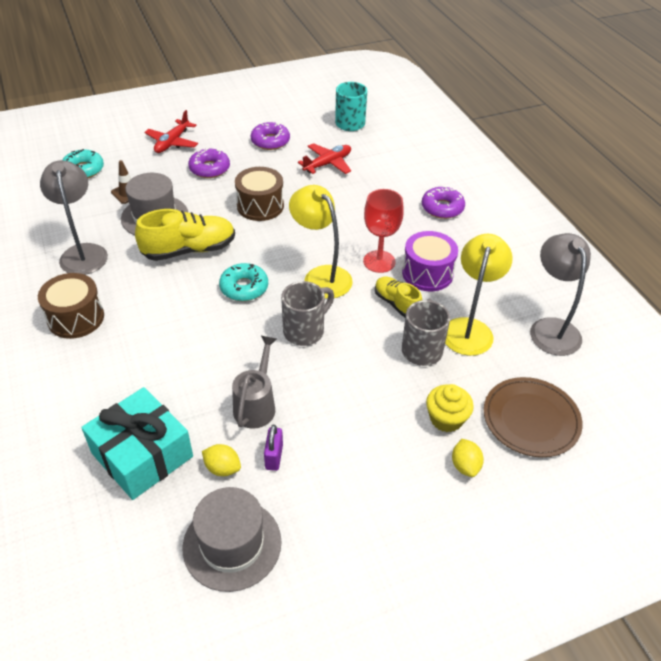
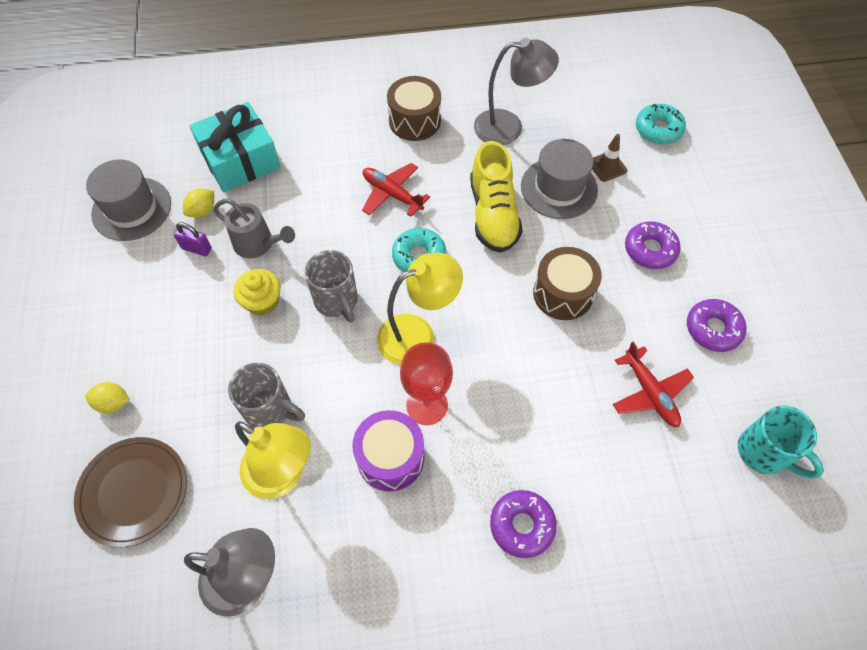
camera: 105 degrees right, 15 degrees up
(172, 142) = (713, 216): red plane -> red plane (392, 194)
(396, 304) = (348, 404): yellow shoe -> none
(446, 419) = (172, 404): yellow cupcake -> yellow cupcake (262, 301)

